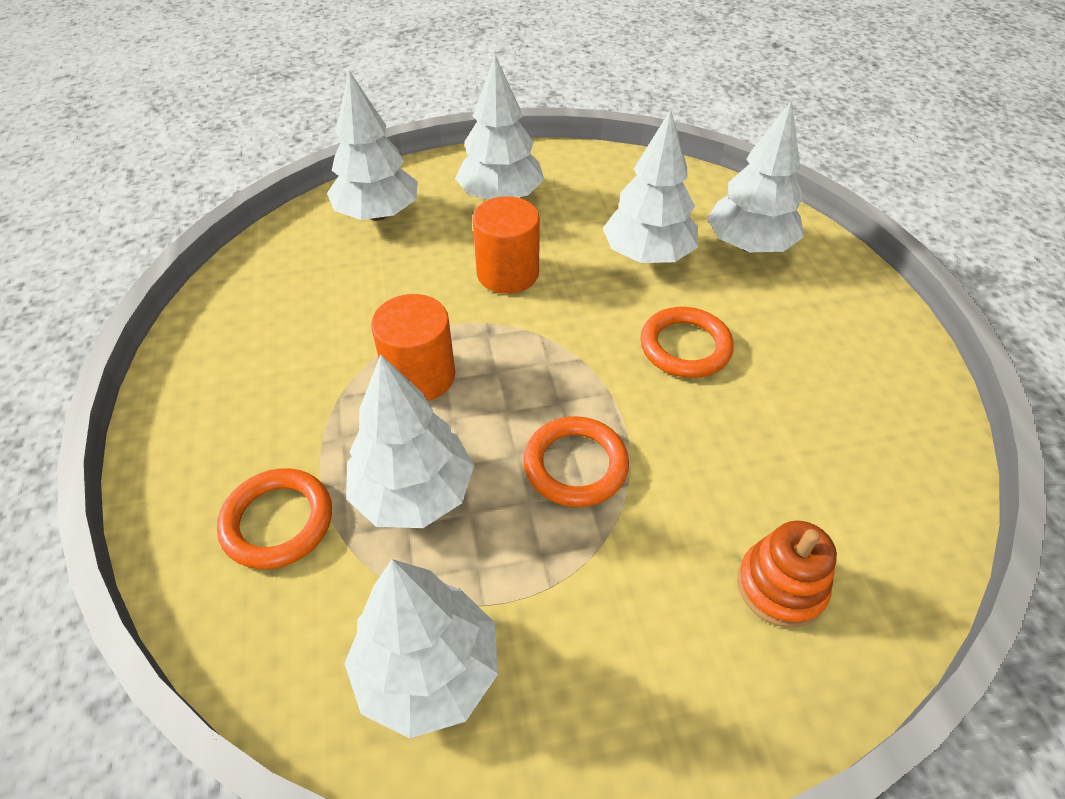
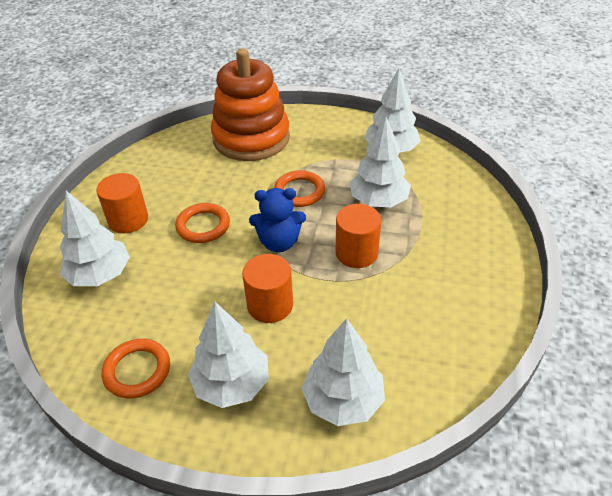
camera: 155 degrees left, 5 degrees down
(278, 522) = (444, 207): orange ring -> orange ring (137, 371)
(549, 356) = (279, 242): none -> blue teddy bear
(647, 255) = (169, 289): white tree -> none
(780, 586) = (251, 138): orange stacking toy -> orange stacking toy, size x2.25
(804, 321) = (128, 220): none -> orange cylinder

